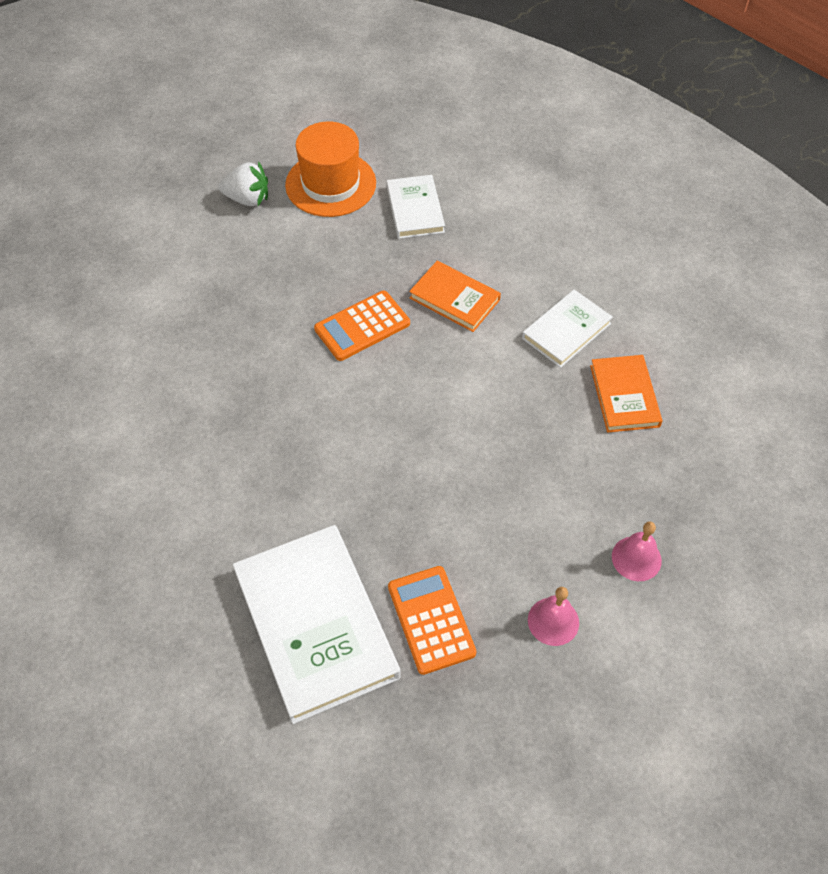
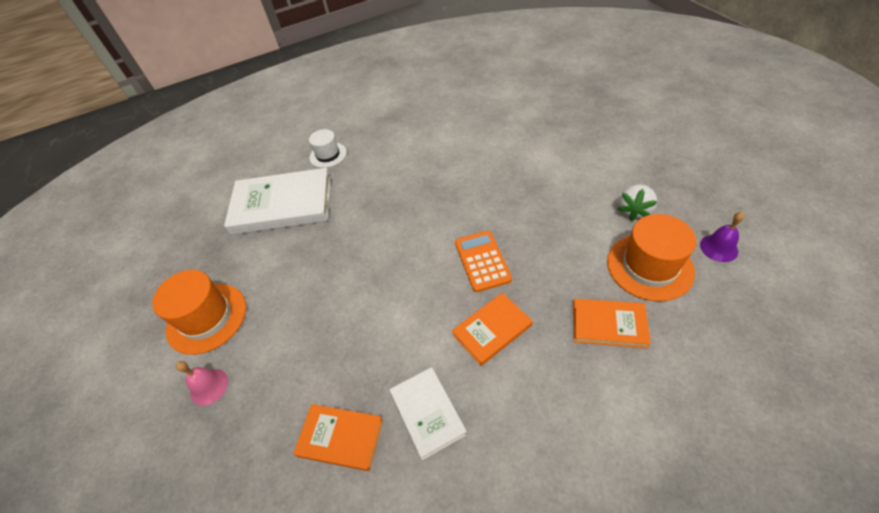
camera: 115 degrees right, 5 degrees down
(177, 604) = (328, 155): none -> white hat
(291, 135) = (719, 248): none -> purple bell
(415, 209) = (609, 325): white book -> orange book
(431, 620) = (250, 255): orange calculator -> none
(553, 621) = (206, 318): pink bell -> orange hat

